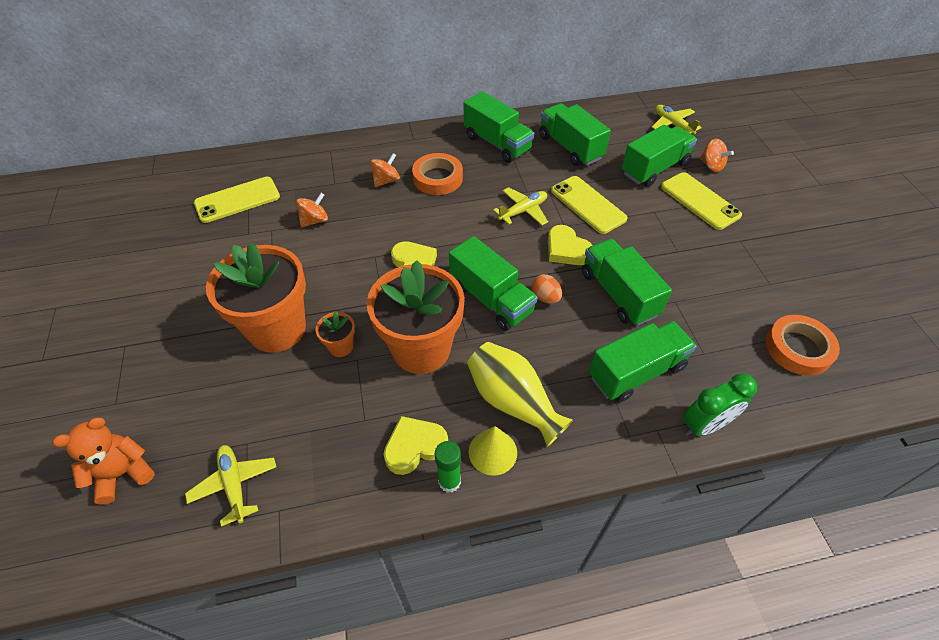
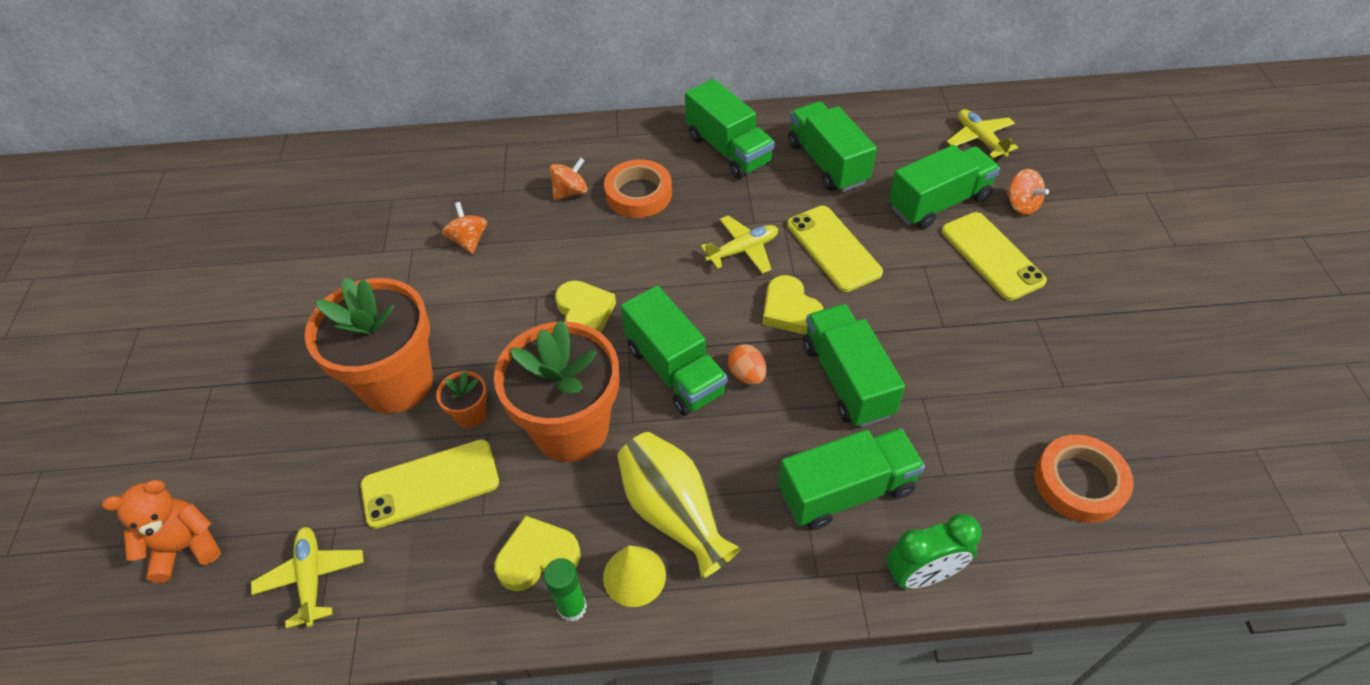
camera: 10 degrees right, 0 degrees up
(237, 200) = (377, 204): yellow phone -> yellow phone (430, 484)
(315, 220) = (469, 240): orange spinning top -> orange spinning top turned 75 degrees counterclockwise

